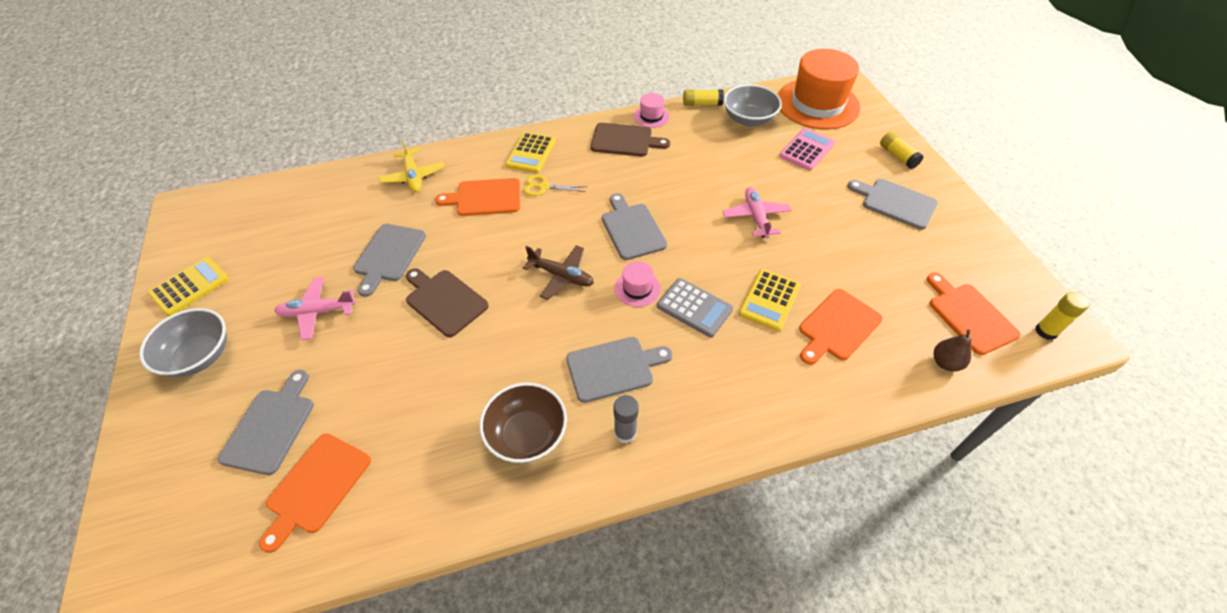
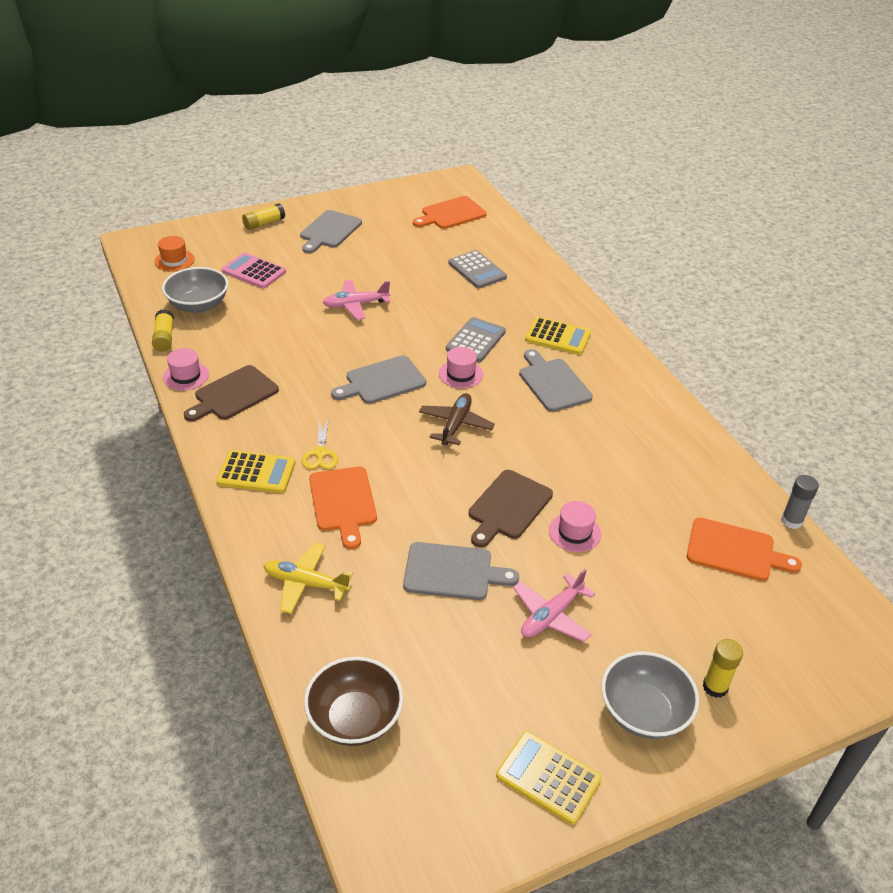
camera: 100 degrees left, 10 degrees down
(271, 426) = (697, 606): grey cutting board -> none
(317, 312) = (551, 615): pink plane -> pink plane turned 60 degrees clockwise
(397, 346) = (574, 532): none -> pink hat
(413, 176) = (306, 583): yellow plane -> yellow plane turned 135 degrees counterclockwise
(527, 434) = (633, 426): brown bowl -> brown bowl (355, 718)
(625, 140) = (233, 394): brown cutting board -> brown cutting board turned 135 degrees counterclockwise
(625, 432) = (610, 373): grey glue stick -> grey glue stick (791, 521)
(769, 300) = (457, 301): yellow calculator -> yellow calculator (558, 337)
(817, 104) = (174, 260): orange hat -> orange hat, size x0.43
(837, 327) = (477, 270): orange cutting board -> grey calculator
(945, 363) = (497, 229): brown pear -> none
(1046, 331) = (458, 188): yellow glue stick -> yellow glue stick (715, 687)

